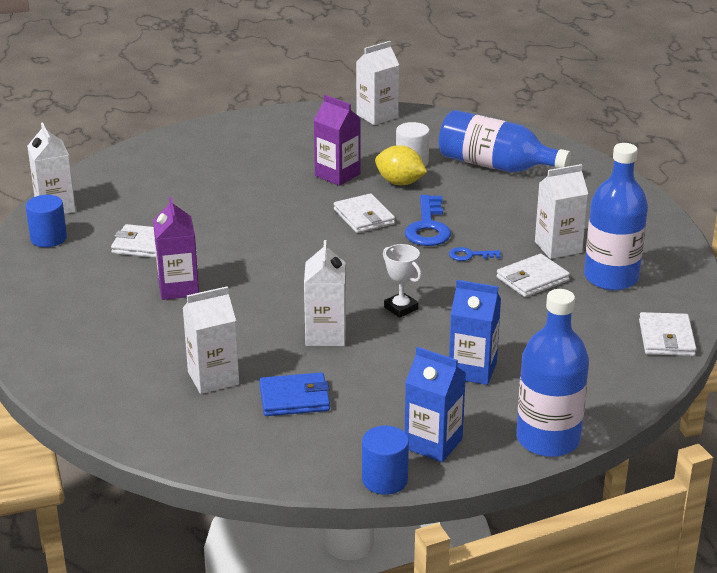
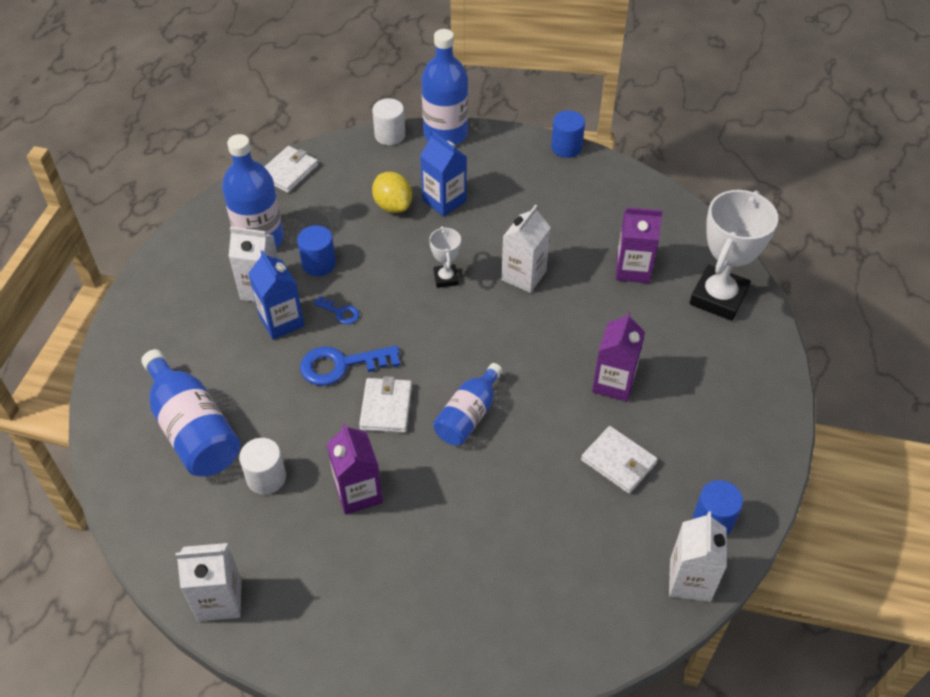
camera: 150 degrees left, 20 degrees up
(104, 384) = (718, 297): none -> white trophy
(213, 378) = (633, 269): white carton -> purple carton
(292, 232) = (468, 415): none -> blue bottle
(294, 398) = (584, 228): blue wallet -> none
(400, 183) = (308, 447): yellow lemon -> yellow lemon (393, 205)
(428, 227) = (341, 365): blue key -> blue key turned 135 degrees counterclockwise
(433, 443) = (517, 158): blue carton -> blue carton (281, 321)
(532, 279) = (319, 264): white wallet -> blue cylinder
(610, 413) = (390, 135): none -> white cylinder

